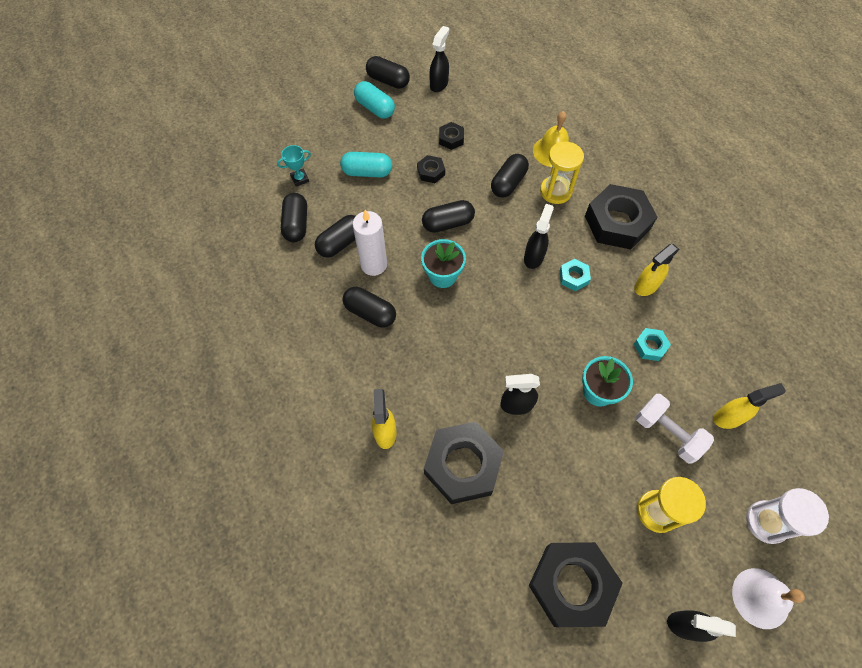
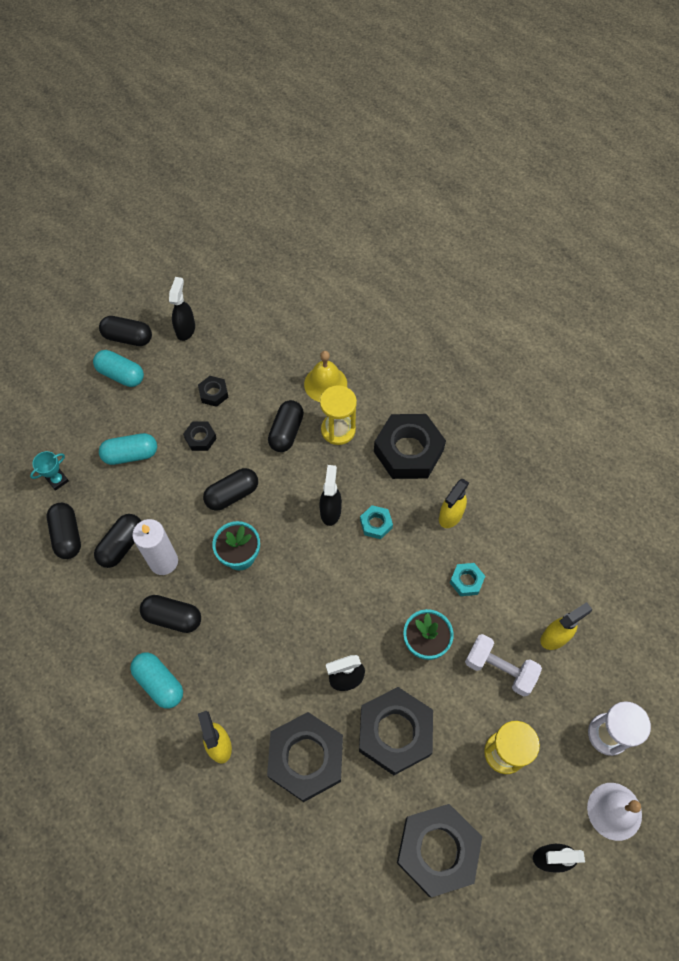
camera: 15 degrees left, 0 degrees up
(344, 365) = (159, 683): none -> turquoise capsule
(552, 464) = (395, 732): none -> black nut

